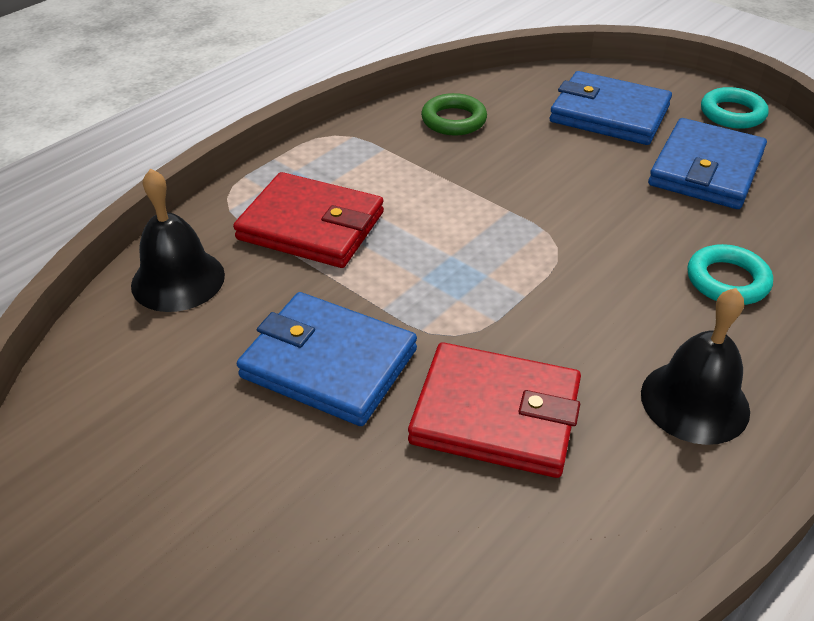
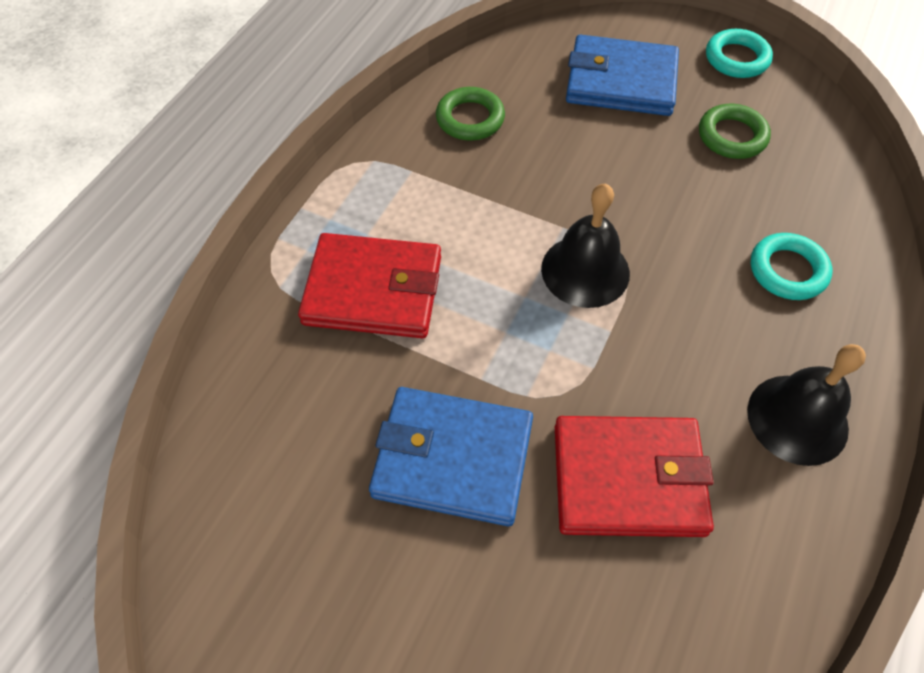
camera: 15 degrees left, 15 degrees up
(178, 280) = (261, 391): black bell -> black bell (585, 271)
(706, 169) = (732, 136): blue wallet -> green ring

